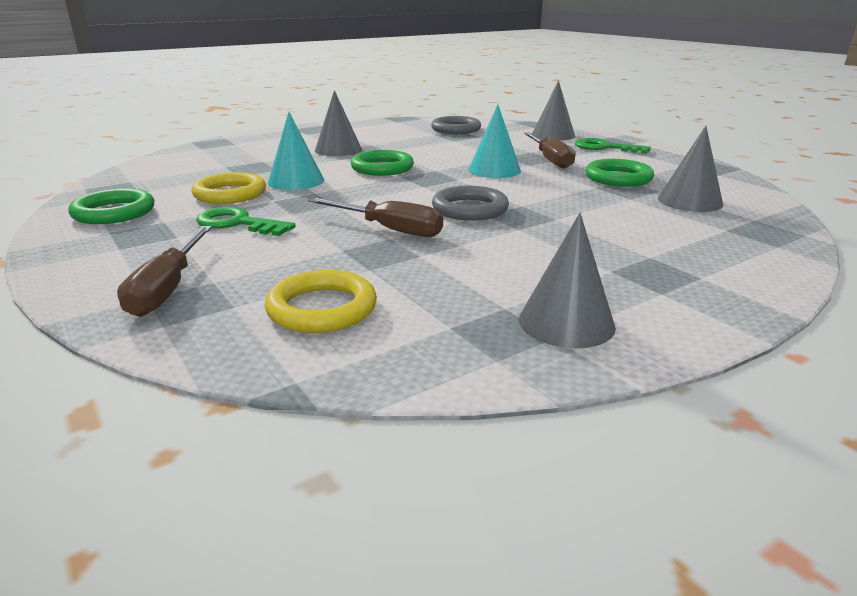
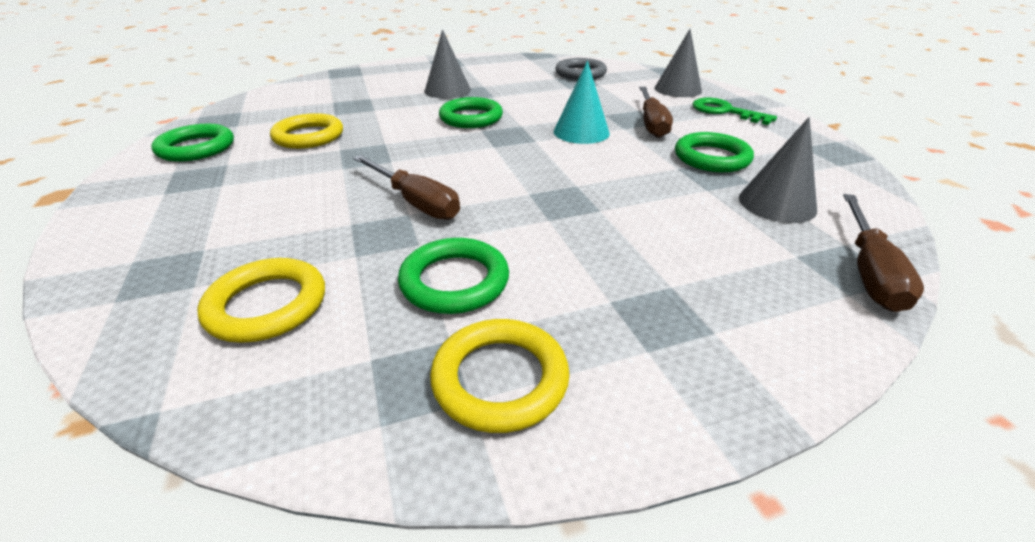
camera: 15 degrees right, 10 degrees up
(168, 288) = (158, 252): brown screwdriver -> brown screwdriver (869, 271)
(238, 223) = (285, 175): green key -> none
(296, 181) = (378, 127): turquoise cone -> none
(469, 209) = (517, 184): grey ring -> none
(475, 274) = (454, 281): none -> green ring
(566, 322) = (500, 379): grey cone -> yellow ring

